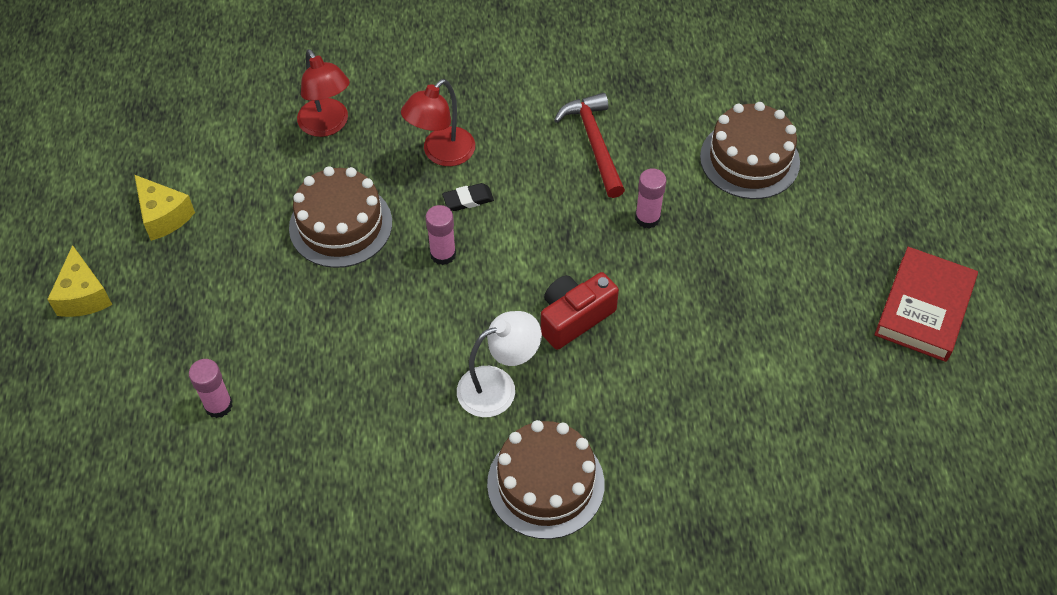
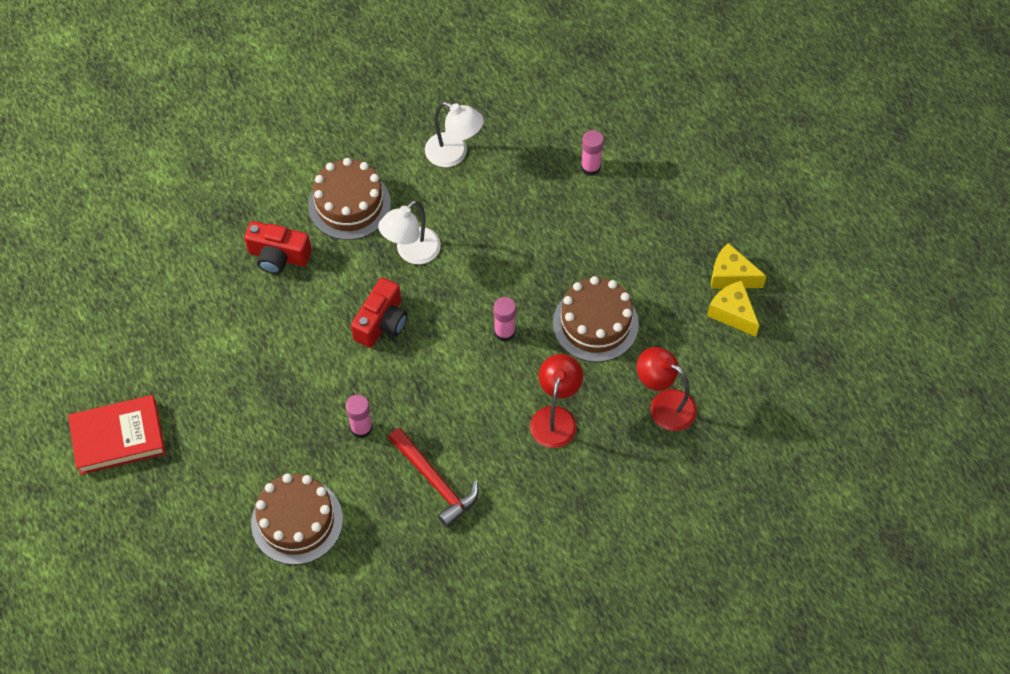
camera: 155 degrees right, 5 degrees up
(83, 295) = (738, 198): yellow cheese -> yellow cheese (732, 313)
(374, 498) = (454, 154): none -> white lamp
(468, 199) = (511, 385): black eraser -> none
(666, 450) = (278, 256): none -> red camera
(924, 308) = (118, 437): red book -> red book turned 75 degrees clockwise

